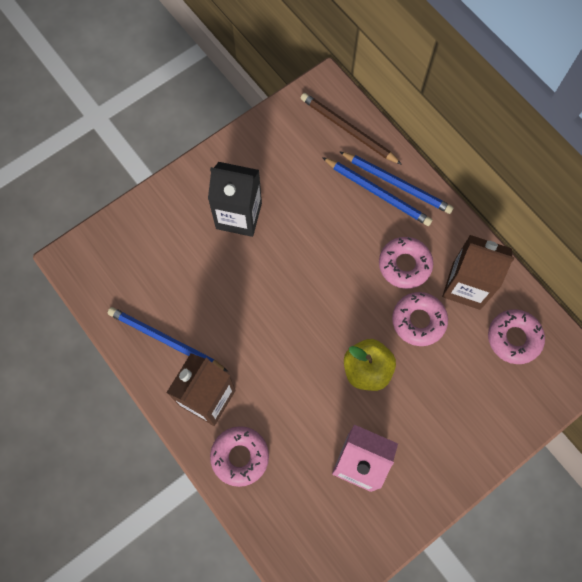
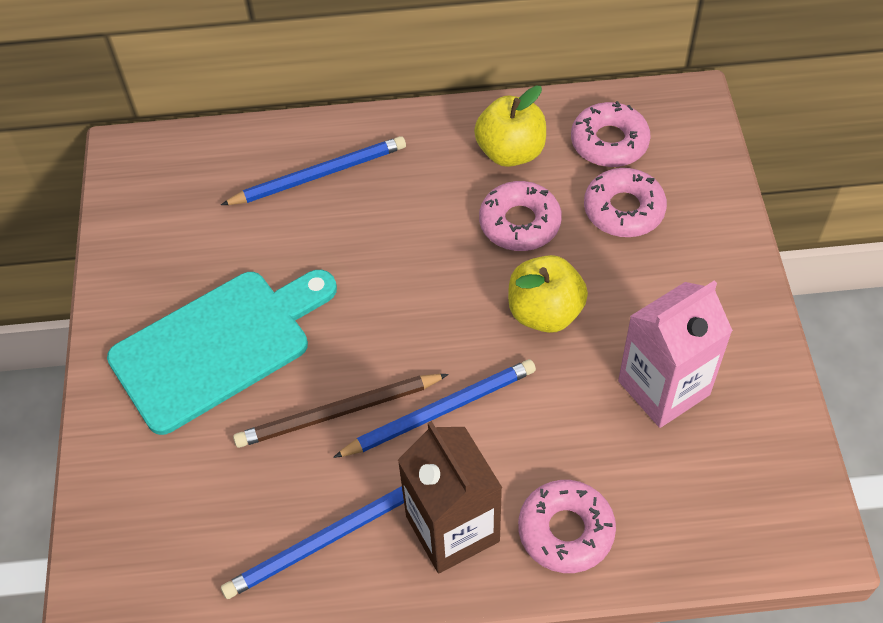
camera: 55 degrees left, 15 degrees down
(239, 215) = (218, 346): black carton -> turquoise cutting board
(348, 130) = (207, 160): brown pencil -> brown pencil (338, 413)
(397, 184) = (324, 149): blue pencil -> blue pencil (440, 411)
(404, 265) = (436, 198): pink donut -> pink donut (623, 210)
(466, 286) = (510, 152): brown carton -> yellow apple

